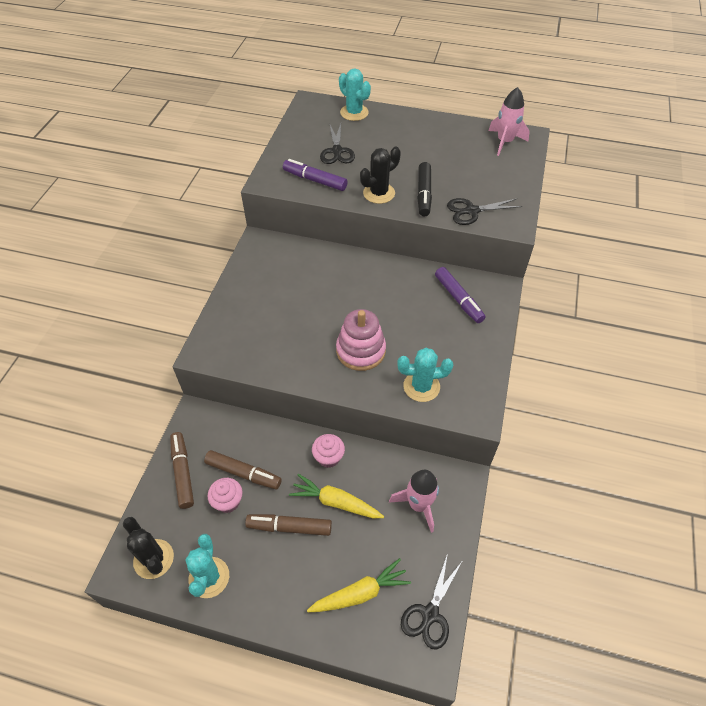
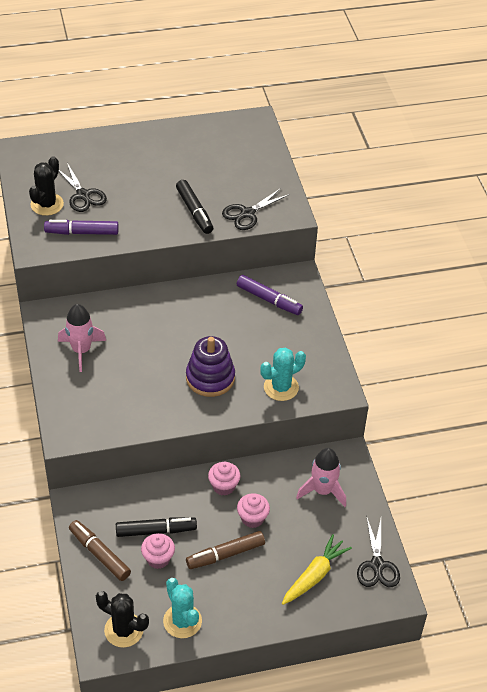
camera: 30 degrees left, 5 degrees down
(243, 473) = (156, 531): brown marker -> black marker
(336, 502) = (252, 518): yellow carrot -> pink cupcake
(354, 113) = (72, 147): turquoise cactus -> none
(360, 351) = (210, 378): pink stacking toy -> purple stacking toy
(379, 193) = (152, 225): black cactus -> black cactus (47, 204)
(504, 142) = (238, 133): pink rocket -> pink rocket (81, 350)

